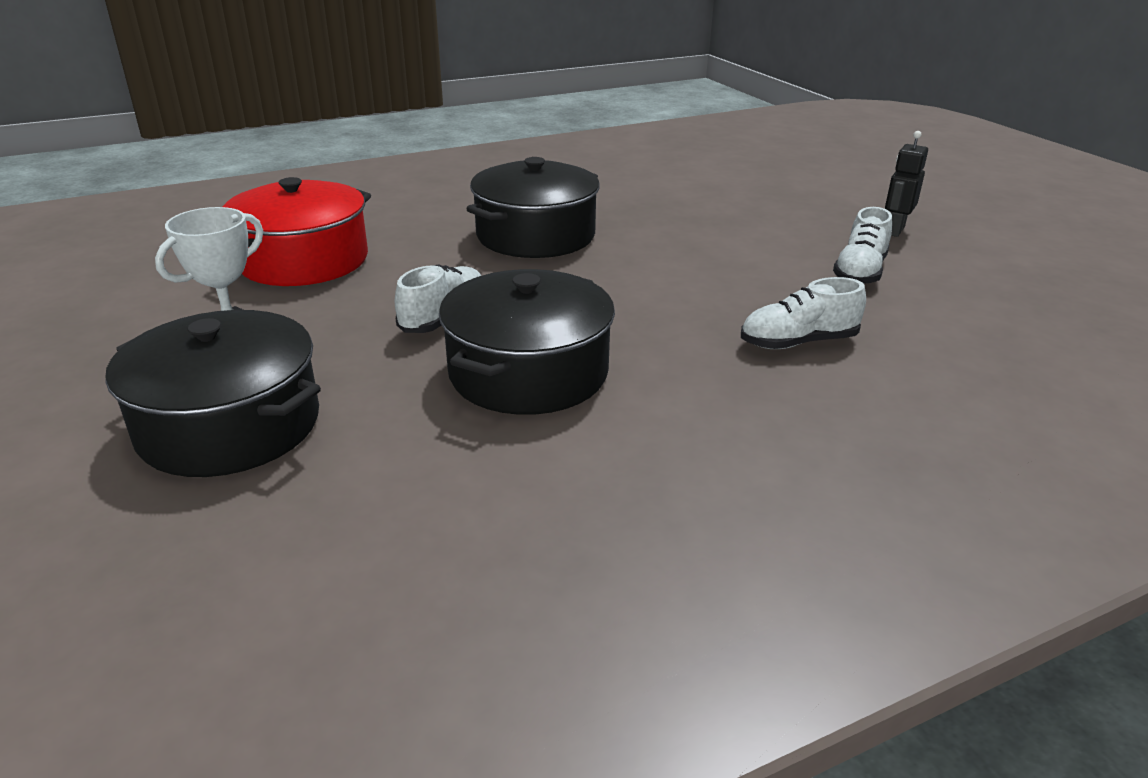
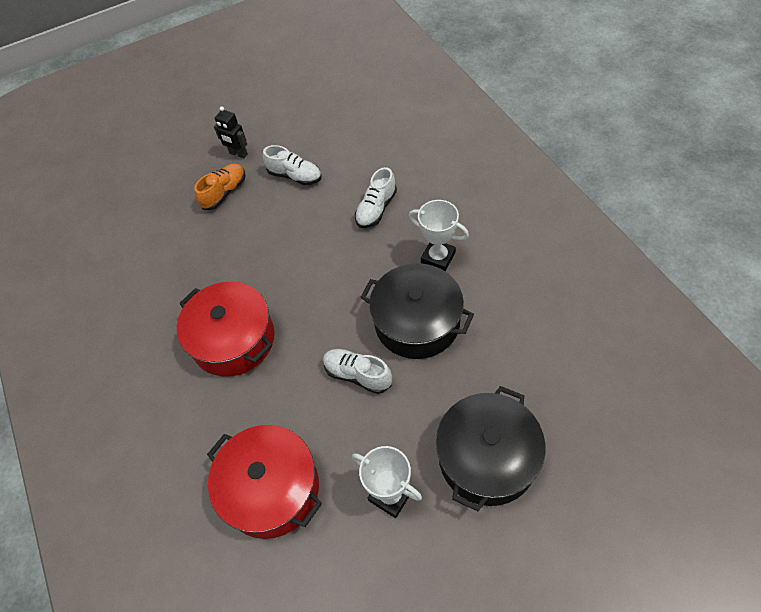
camera: 85 degrees left, 25 degrees up
(536, 235) = (233, 339): black pot -> red pot
(678, 403) = (438, 257): none -> white trophy
(798, 342) = (376, 209): white shoe -> white shoe turned 45 degrees clockwise
(806, 224) = (224, 193): none -> orange shoe

